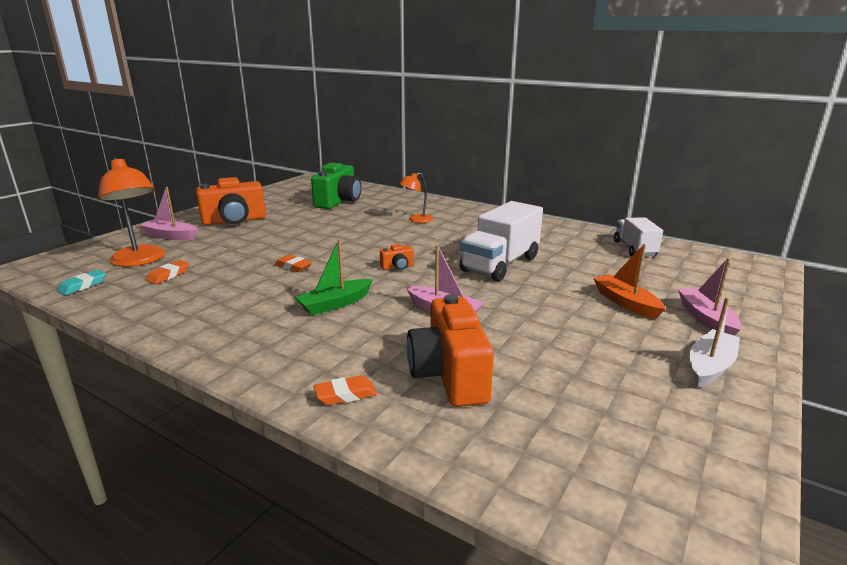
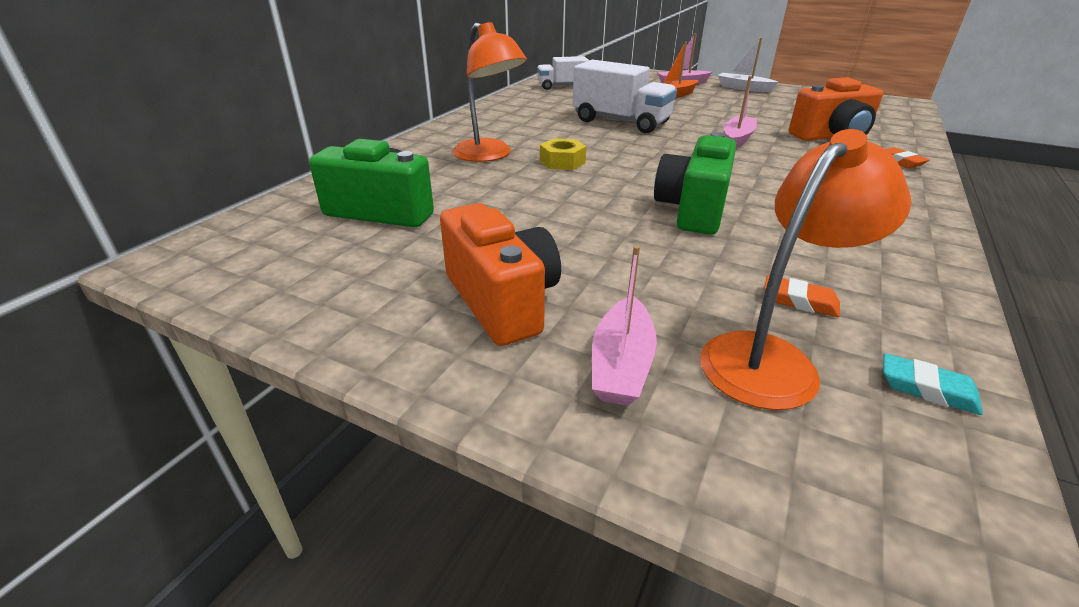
camera: 95 degrees left, 10 degrees up
(293, 267) = (693, 210): orange eraser -> green camera
(335, 304) = (768, 178): green boat -> none
(397, 267) = (654, 158): orange camera -> none
(398, 238) = (562, 162): none -> yellow nut
(416, 220) = (489, 155): orange lamp -> orange lamp, size x1.75

